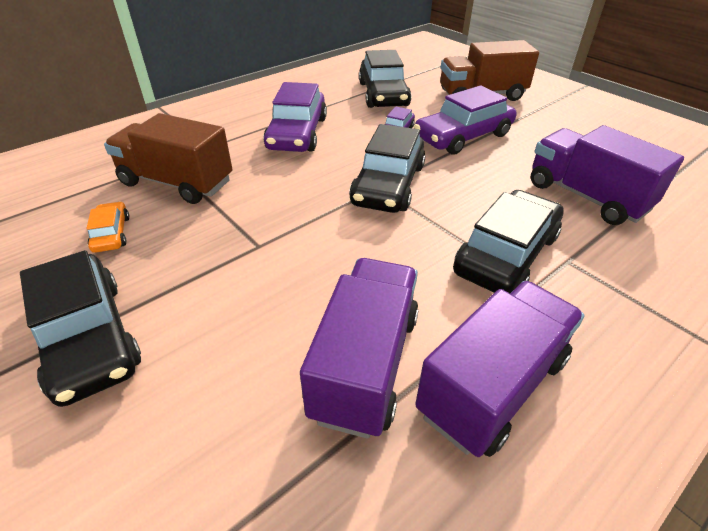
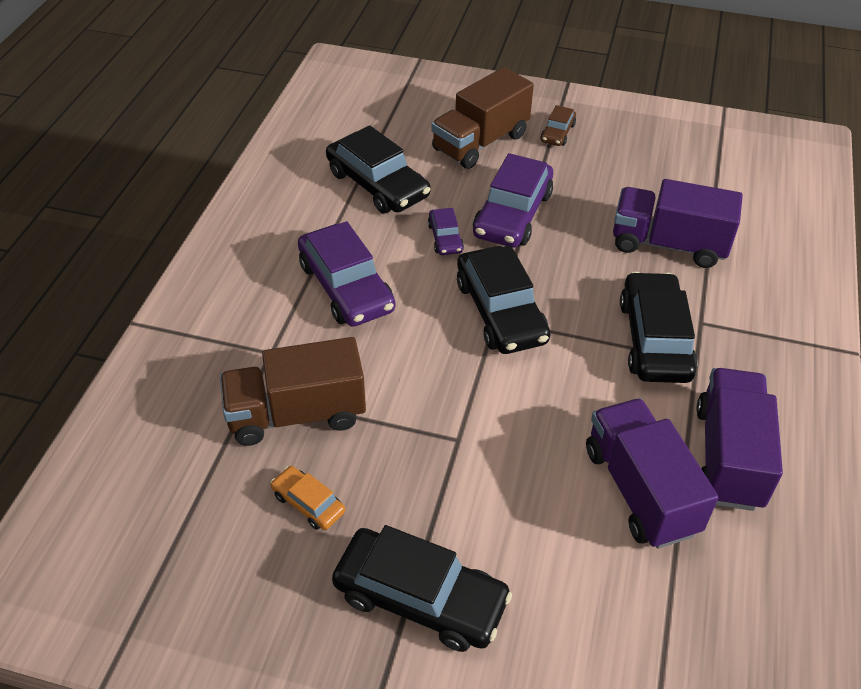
camera: 35 degrees left, 5 degrees up
(549, 106) = (557, 133): none -> brown car

